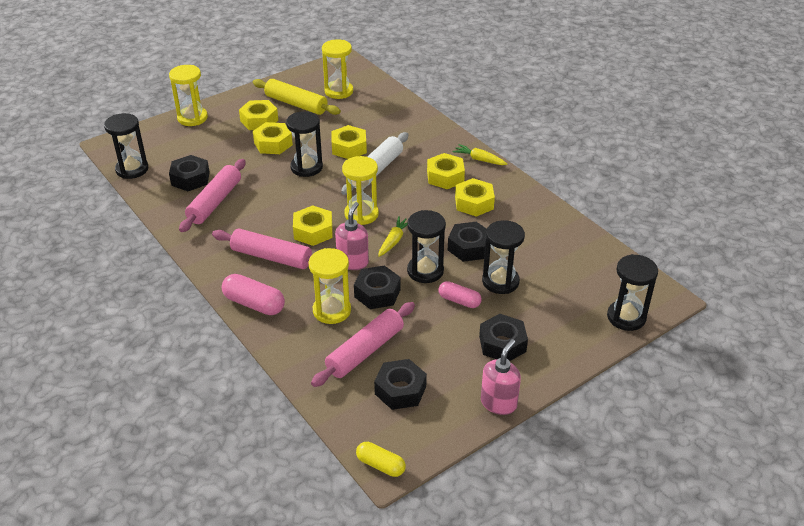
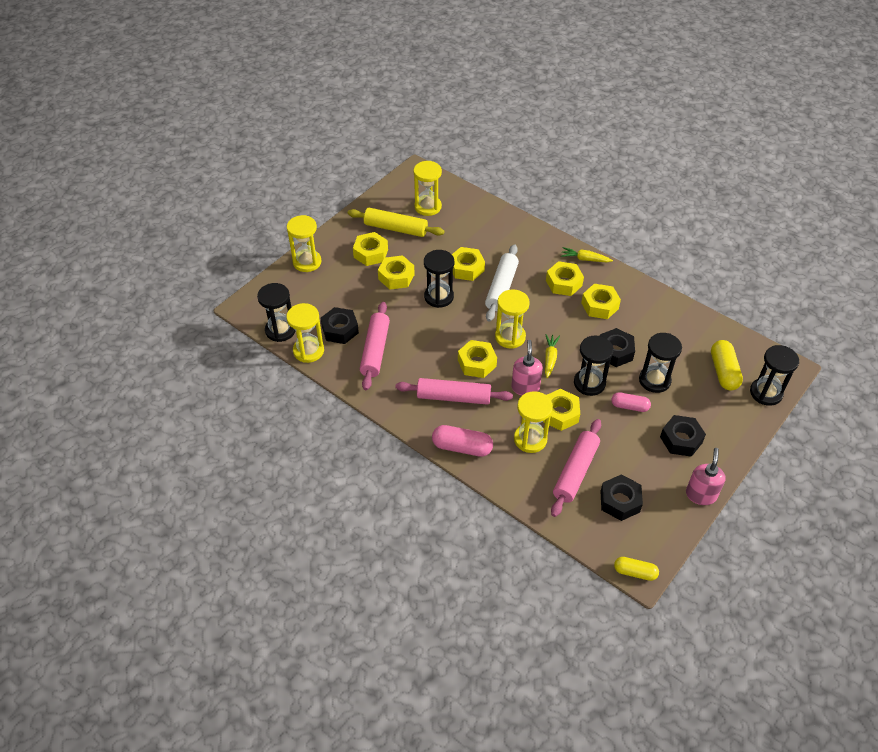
camera: 15 degrees left, 10 degrees up
(148, 191) = (308, 351): none -> yellow hourglass
(377, 293) = (560, 414): black nut -> yellow nut
(585, 288) = (723, 372): none -> yellow capsule

